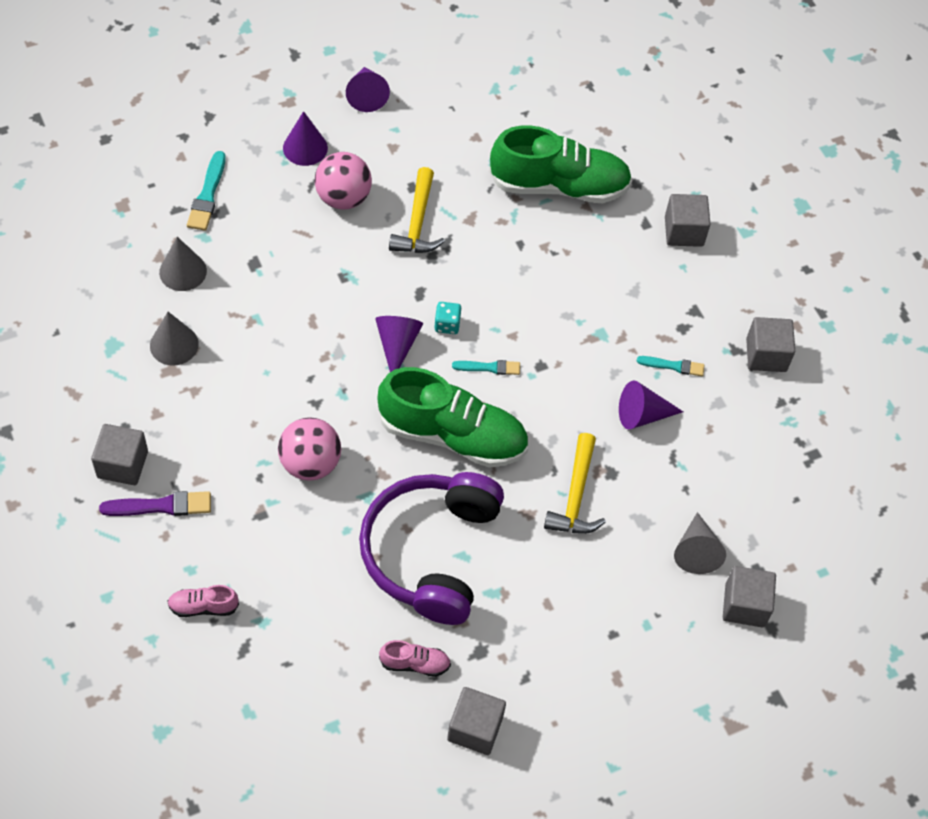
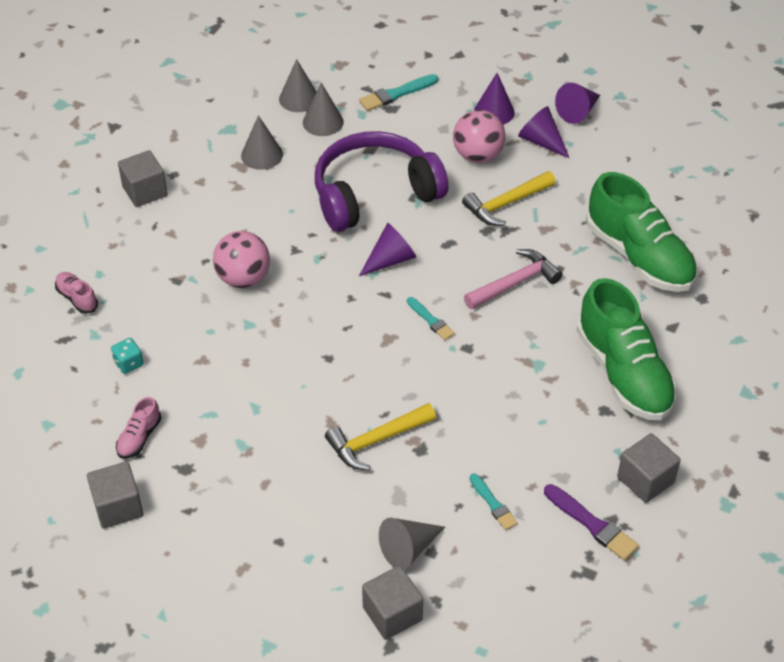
camera: 55 degrees right, 10 degrees down
(132, 266) = (299, 98): none -> grey cone
(161, 506) = (133, 229): purple brush -> purple brush (592, 524)
(415, 663) = (139, 437): pink shoe -> pink shoe turned 60 degrees clockwise
(431, 552) = (239, 388): purple headphones -> purple headphones (374, 194)
(447, 325) = (439, 274): turquoise dice -> turquoise dice (129, 363)
(452, 435) = (350, 337): green shoe -> green shoe (623, 373)
(506, 283) = (515, 283): none -> pink hammer
(642, 415) = (494, 435): purple cone -> purple cone (541, 141)
(673, 366) = (562, 426): turquoise brush -> turquoise brush (493, 504)
(684, 231) = (695, 354): grey cube -> none

